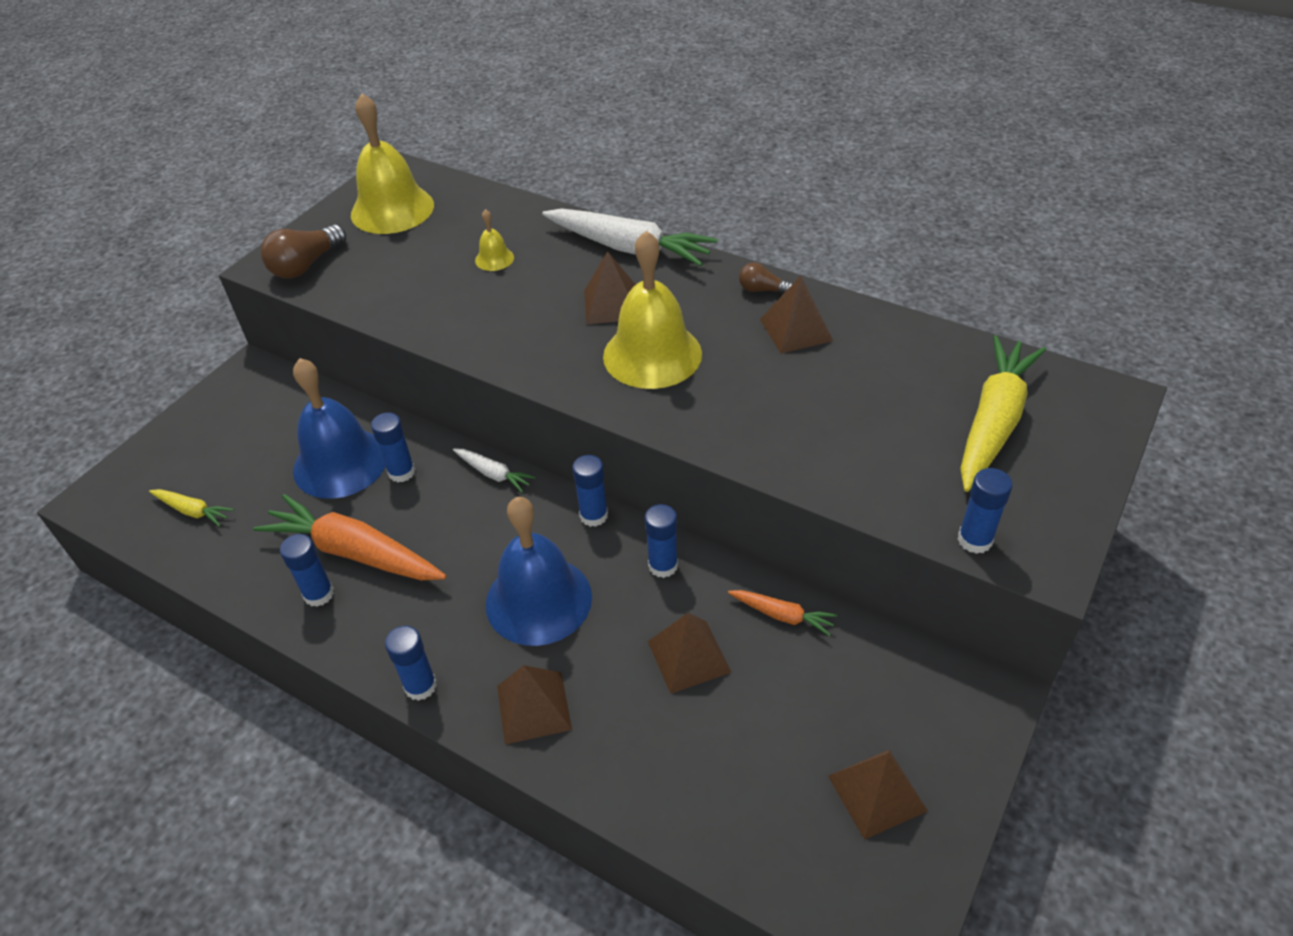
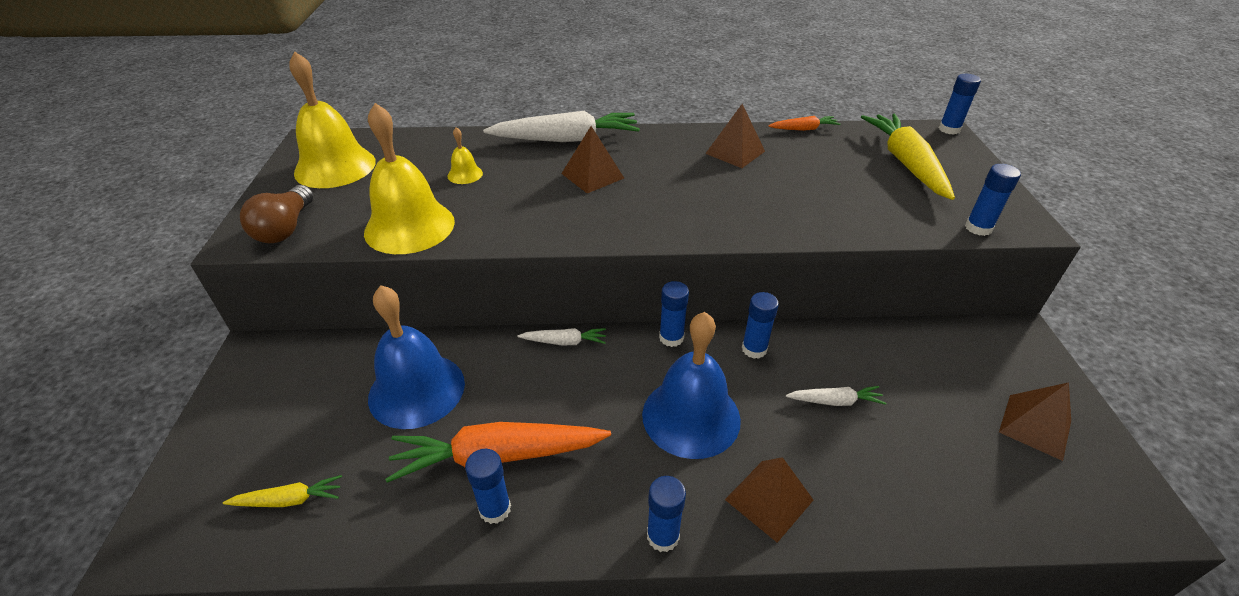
camera: 35 degrees left, 5 degrees down
(401, 472) = (483, 373): blue glue stick -> blue glue stick (949, 129)
(652, 354) = (657, 196): yellow bell -> yellow bell (409, 226)
(689, 656) = (835, 401): brown pyramid -> white carrot
(762, 290) = (687, 137): brown light bulb -> none
(782, 615) = (862, 344): orange carrot -> orange carrot (803, 129)

